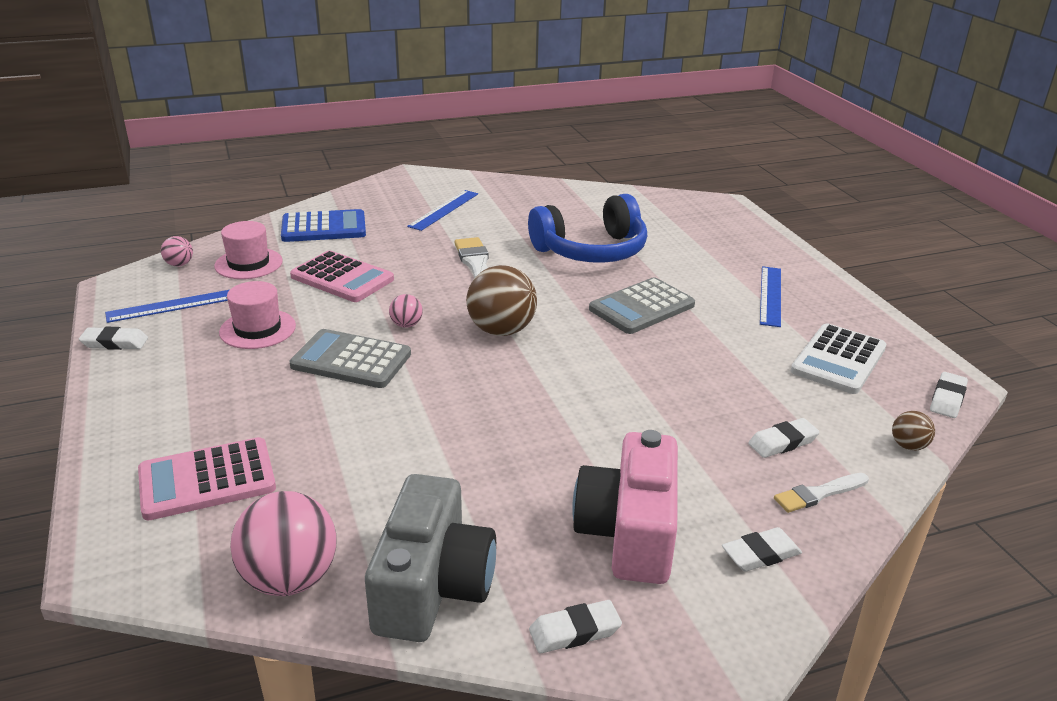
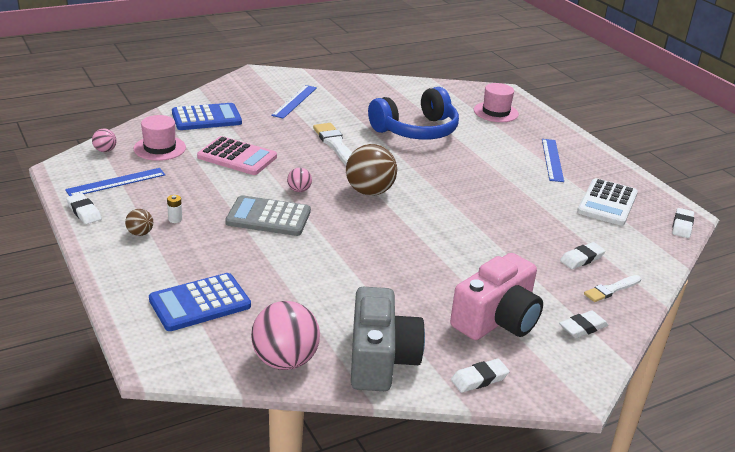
camera: 10 degrees left, 0 degrees up
(115, 343) = (84, 212): white eraser -> white eraser turned 60 degrees clockwise
(207, 480) = (200, 303): pink calculator -> blue calculator
(226, 358) = (175, 219): none -> white battery
(257, 329) = (189, 197): pink hat -> pink hat (496, 112)
(629, 532) = (497, 320): pink camera -> pink camera turned 135 degrees counterclockwise
(642, 307) = (464, 171): grey calculator -> none
(908, 446) = (662, 257): brown ball -> brown ball (140, 233)

